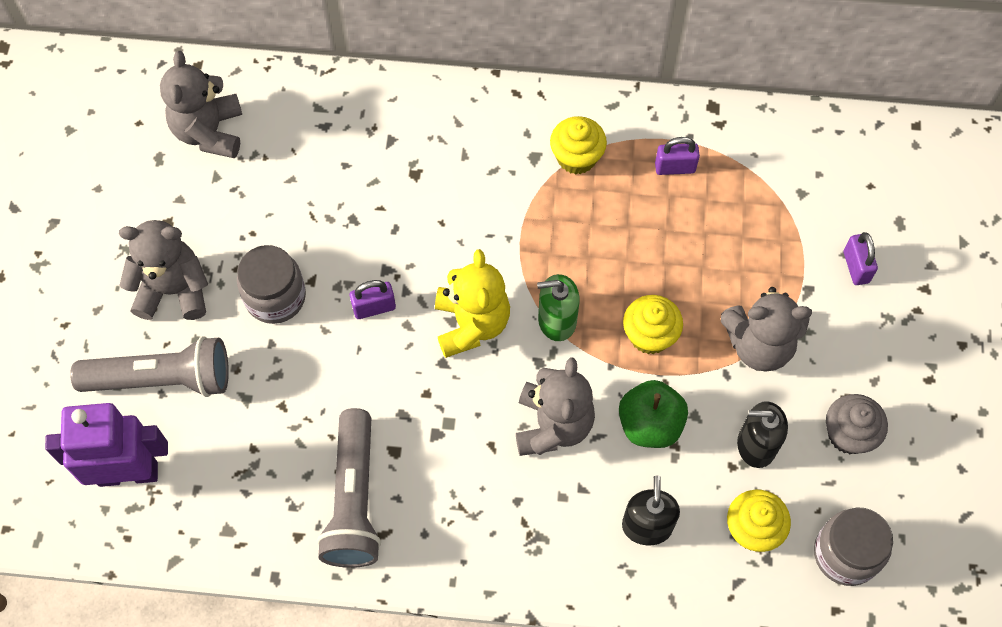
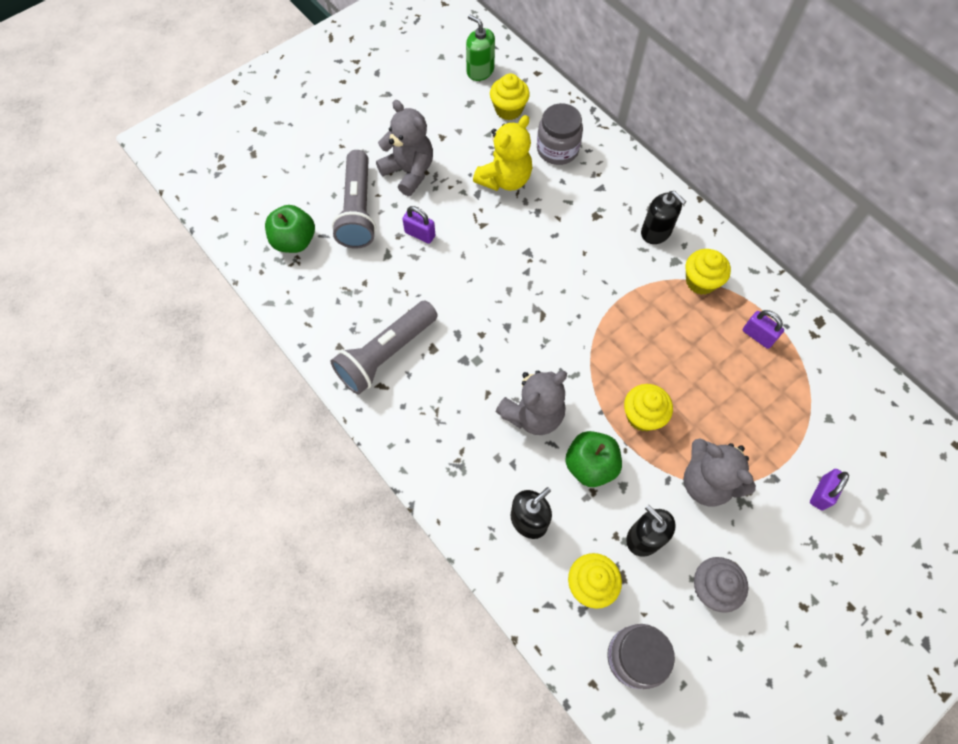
camera: 45 degrees right, 0 degrees up
(128, 473) = (294, 241): purple robot -> green apple
(162, 379) = (358, 210): grey flashlight -> grey flashlight turned 45 degrees clockwise
(209, 132) = (508, 110): grey teddy bear -> yellow cupcake
(275, 297) = (455, 217): grey jar -> grey jar (557, 149)
(374, 307) = (500, 266): purple padlock -> purple padlock (420, 234)
(471, 324) = (544, 319): yellow teddy bear -> yellow teddy bear (505, 179)
(488, 142) = (656, 232): none -> black soap dispenser
(557, 320) = (595, 359): green soap dispenser -> green soap dispenser (480, 71)

